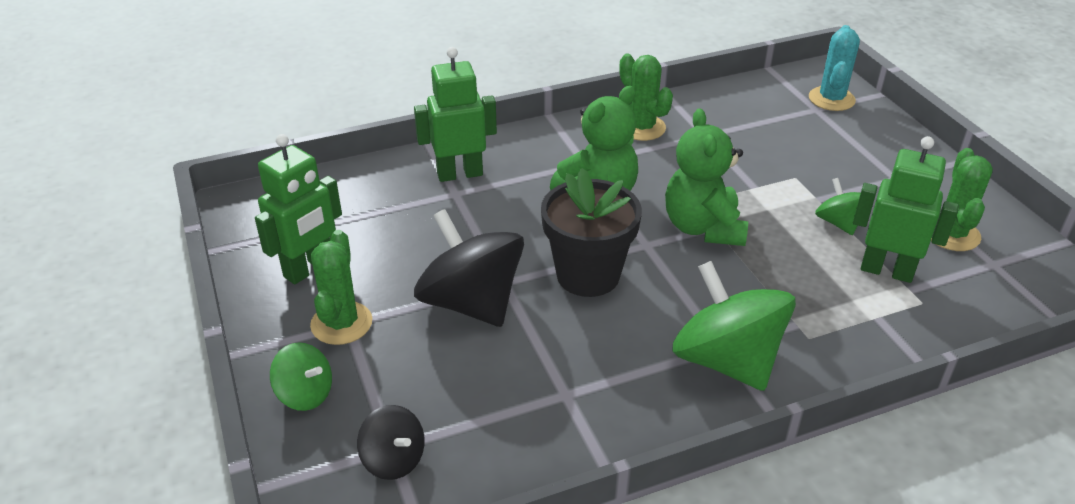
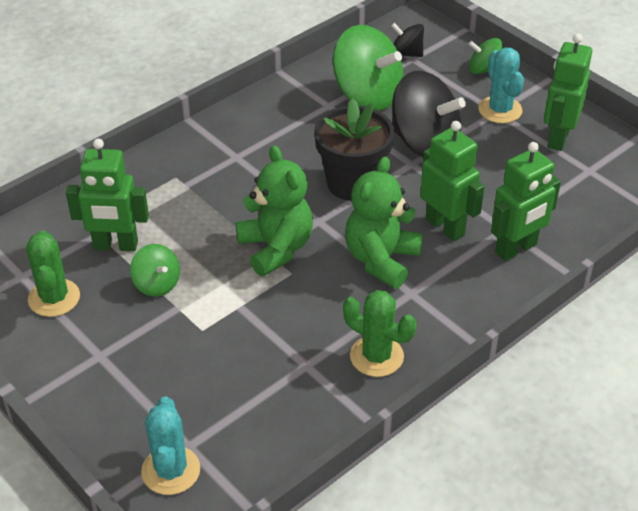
camera: 160 degrees right, 5 degrees up
(341, 323) = (500, 110): green cactus -> turquoise cactus
(514, 207) = (445, 226): none -> green robot
(726, 360) = (231, 148): green spinning top -> green spinning top (367, 95)

